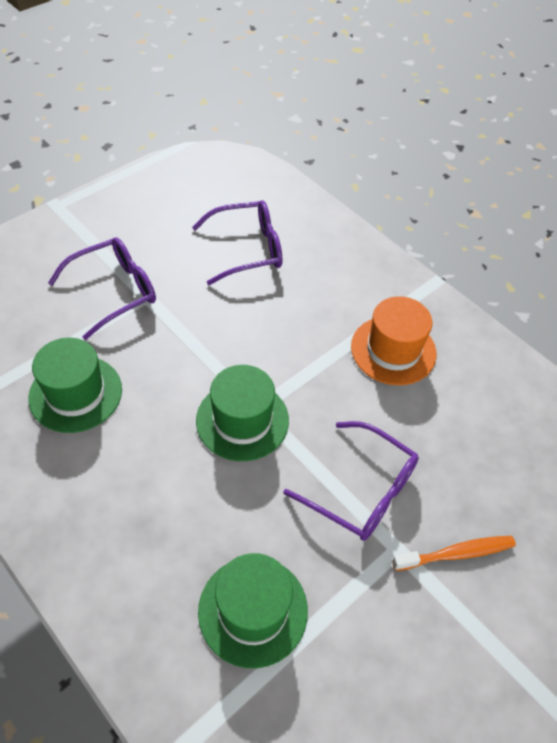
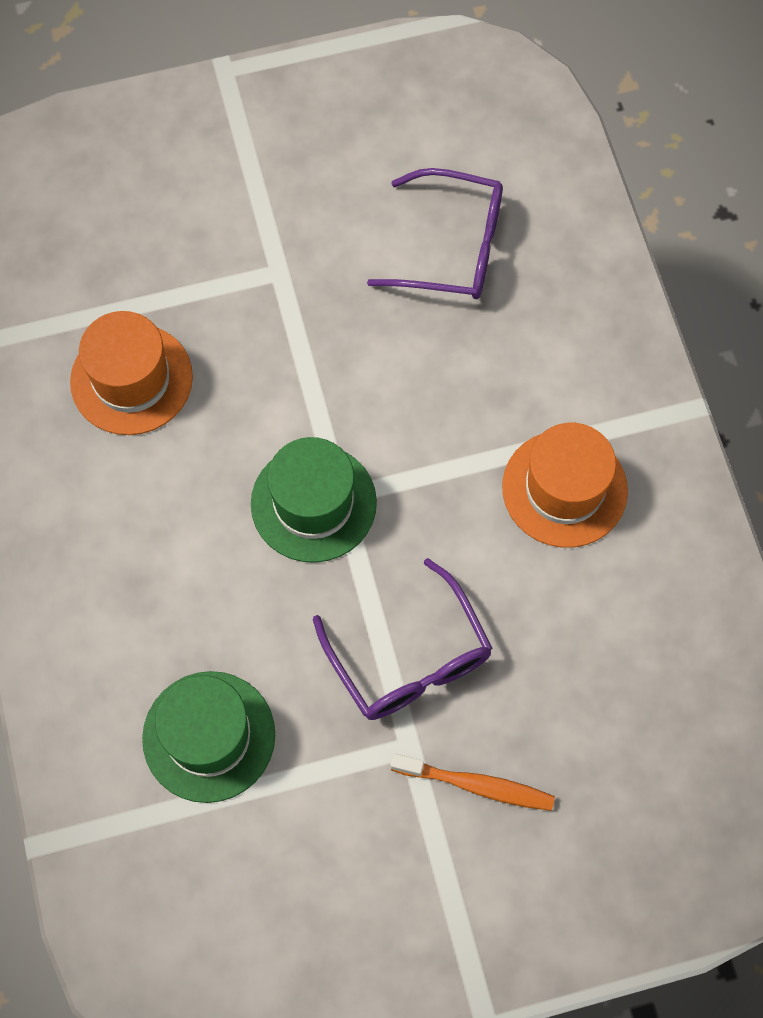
camera: 30 degrees right, 15 degrees up
(75, 393) = (131, 379): green hat -> orange hat
(114, 291) = (241, 246): purple glasses -> none

